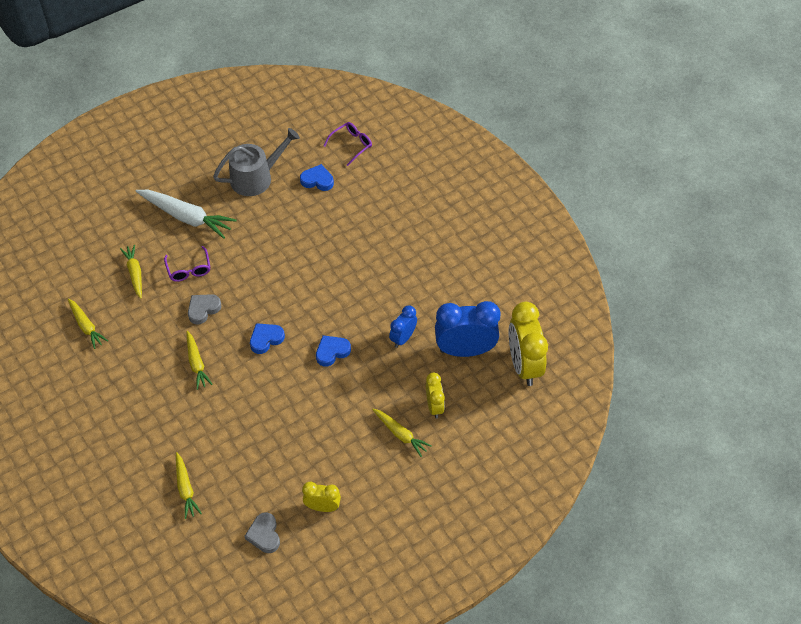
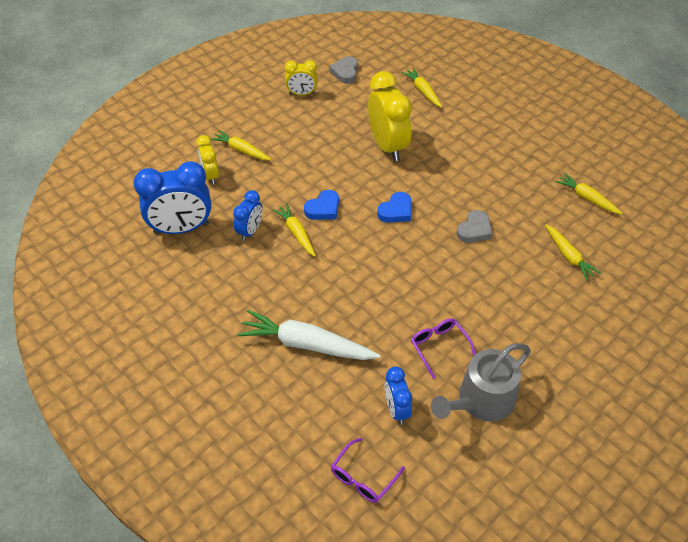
camera: 170 degrees right, 5 degrees down
(186, 217) = (546, 331): white carrot -> white carrot (307, 345)
(189, 269) = (510, 269): purple glasses -> purple glasses (439, 347)
(196, 363) = (457, 181): yellow carrot -> yellow carrot (296, 233)
(264, 535) = (345, 72): grey heart -> grey heart turned 150 degrees counterclockwise
(317, 180) = (396, 409): blue heart -> blue clock
(524, 365) = (118, 223): yellow clock -> yellow clock (388, 146)

